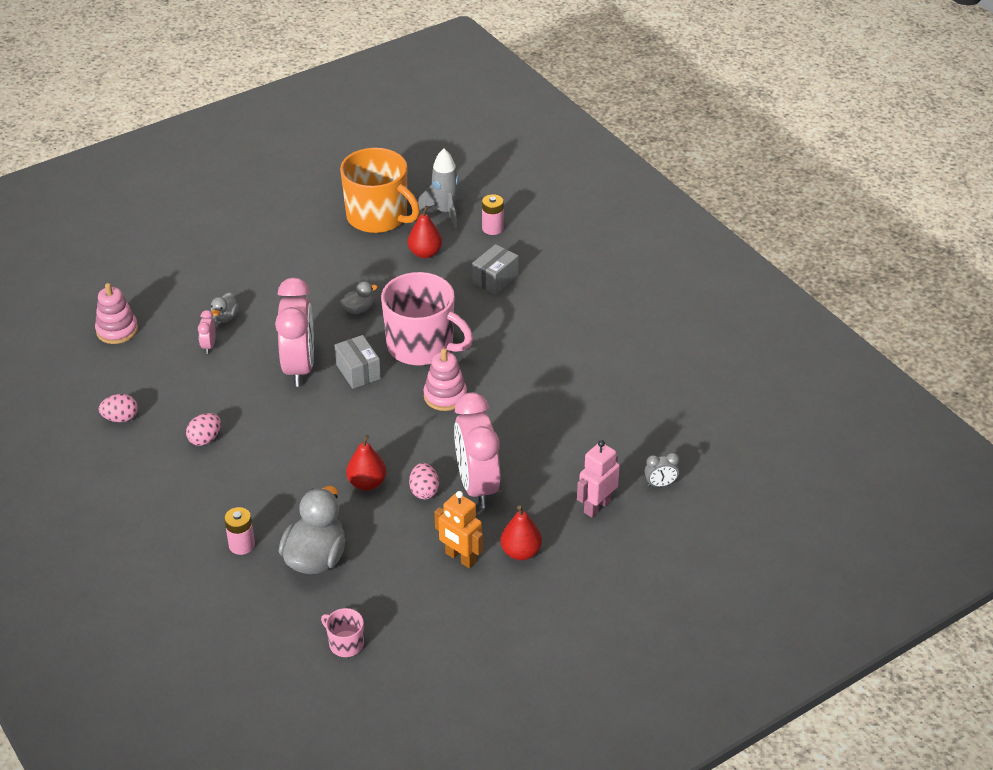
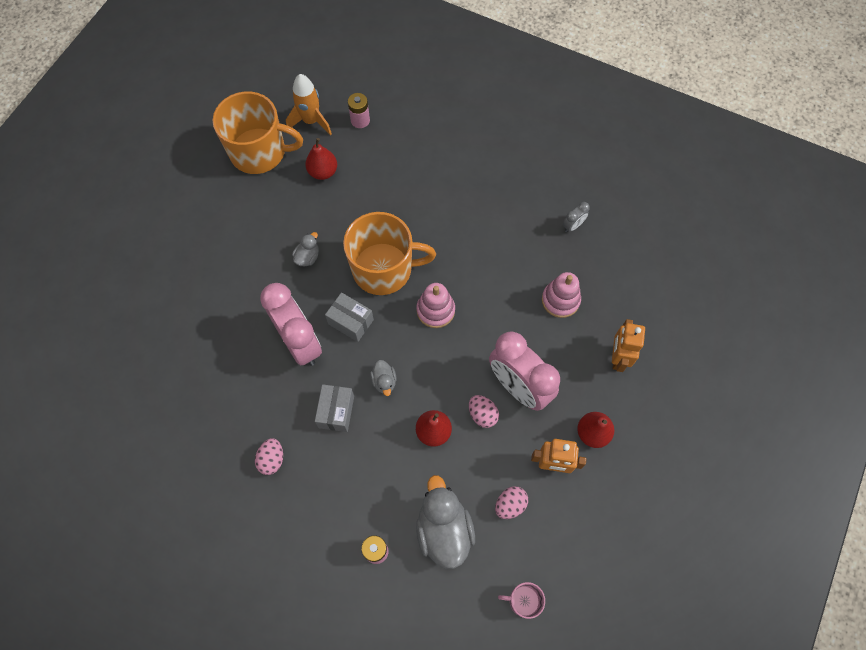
camera: 30 degrees left, 25 degrees up
(117, 330) = (115, 384): pink stacking toy -> pink stacking toy (560, 300)
(121, 418) = (184, 477): pink egg -> pink egg (510, 505)
(209, 346) = (208, 359): pink clock -> none
(225, 317) = (201, 322): grey duck -> grey duck (384, 381)
(422, 346) = (384, 269): pink mug -> orange mug
(445, 212) = (311, 121): grey rocket -> orange rocket
(495, 279) = (396, 171): grey box -> grey box (336, 411)
(597, 506) = (618, 357): pink robot -> orange robot
(660, 484) = (648, 311): grey clock -> grey clock (573, 226)

